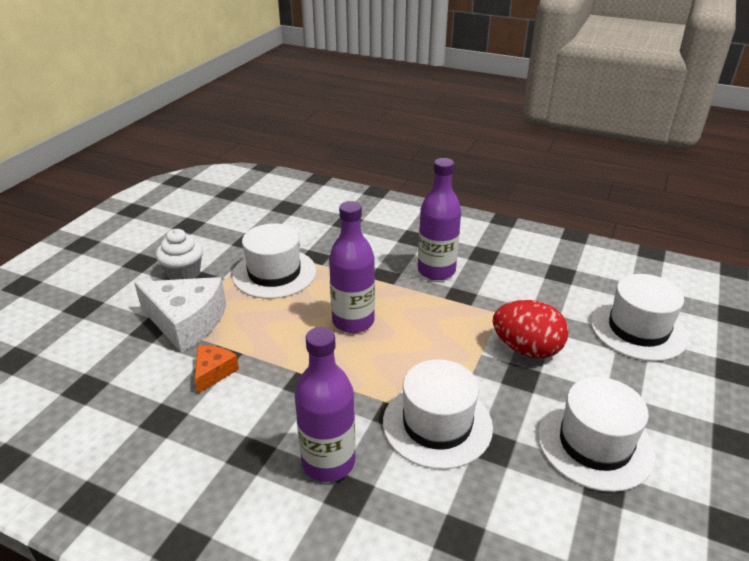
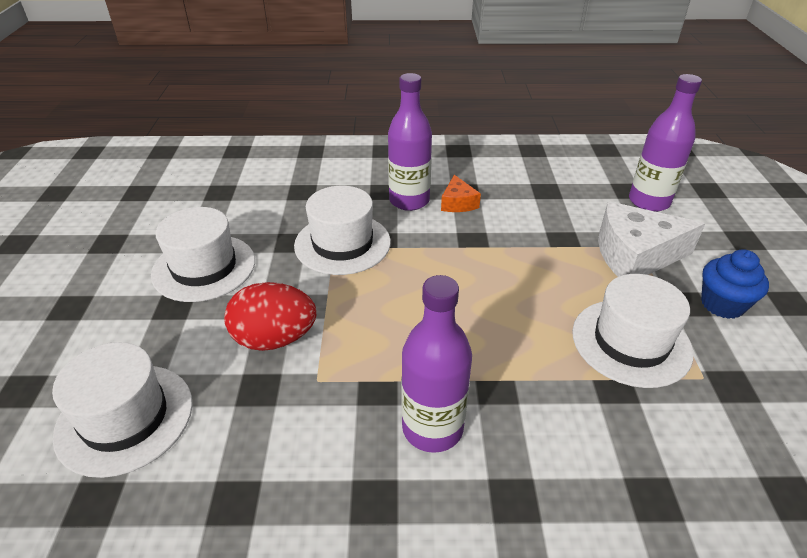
camera: 155 degrees right, 5 degrees up
(184, 273) = (722, 304): white cupcake -> blue cupcake
(213, 372) = (553, 226): orange cheese -> orange cheese (458, 203)
(353, 321) = (480, 309): purple bottle -> purple bottle (649, 202)

